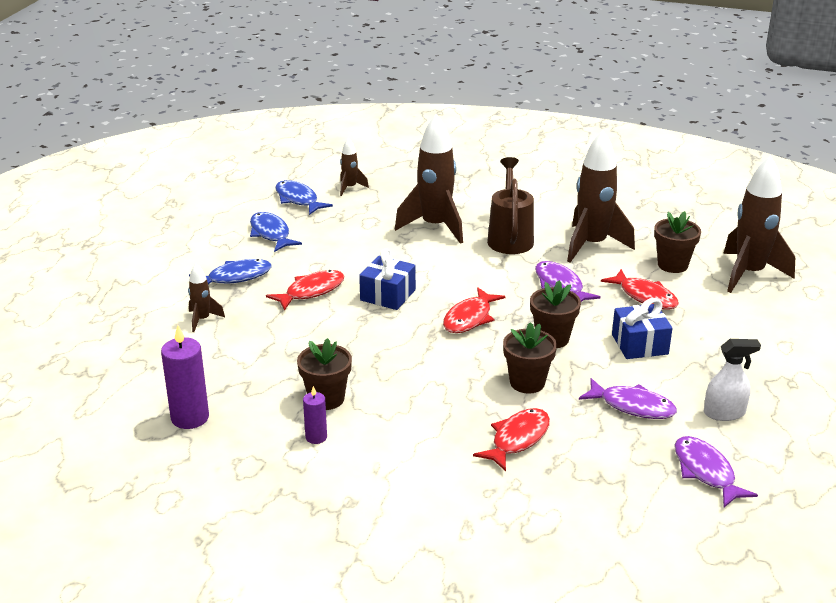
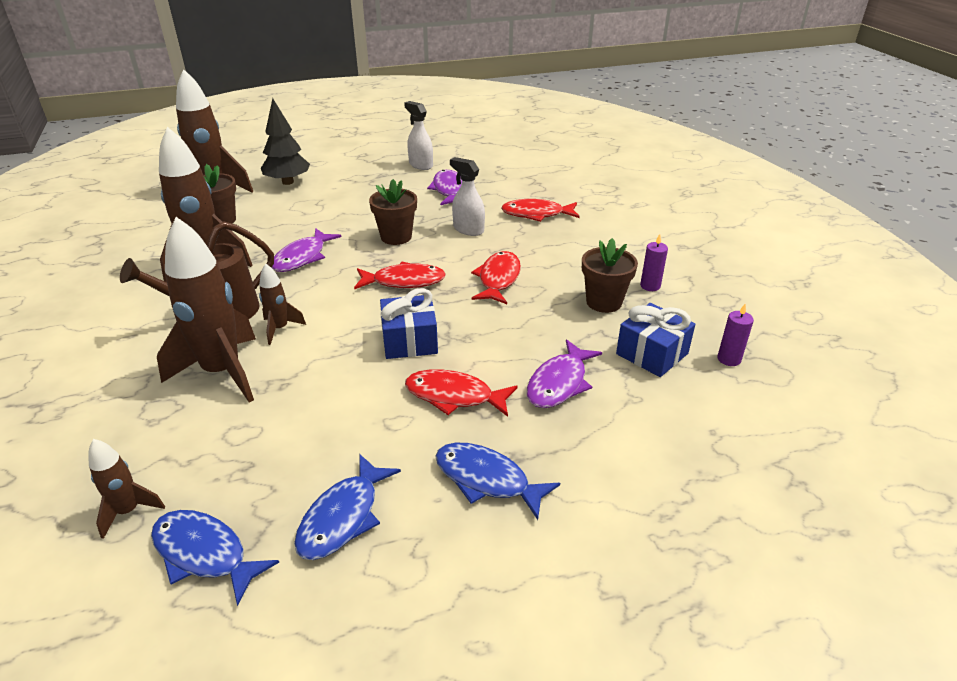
camera: 125 degrees left, 5 degrees up
(190, 418) = (729, 359): purple candle -> purple candle, size x0.56
(202, 320) = (598, 449): brown rocket -> brown rocket (280, 329)
(298, 199) = (204, 554): blue fish -> blue fish turned 105 degrees clockwise
(527, 382) = (468, 229): brown flower pot -> white spray bottle
(639, 344) = (367, 205): blue gift -> blue gift (652, 354)
(645, 296) = (289, 219): red fish -> red fish (498, 279)
(705, 472) = (487, 159): purple fish -> purple fish (559, 383)
(739, 315) = (288, 182): none -> black tree

